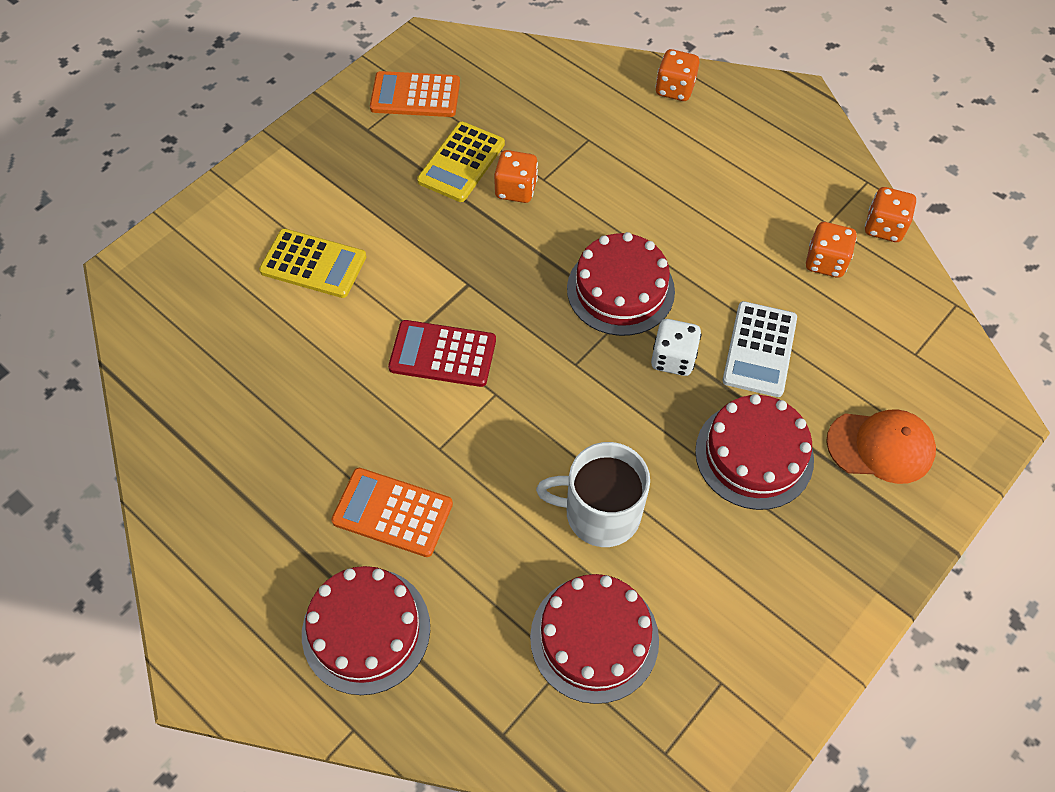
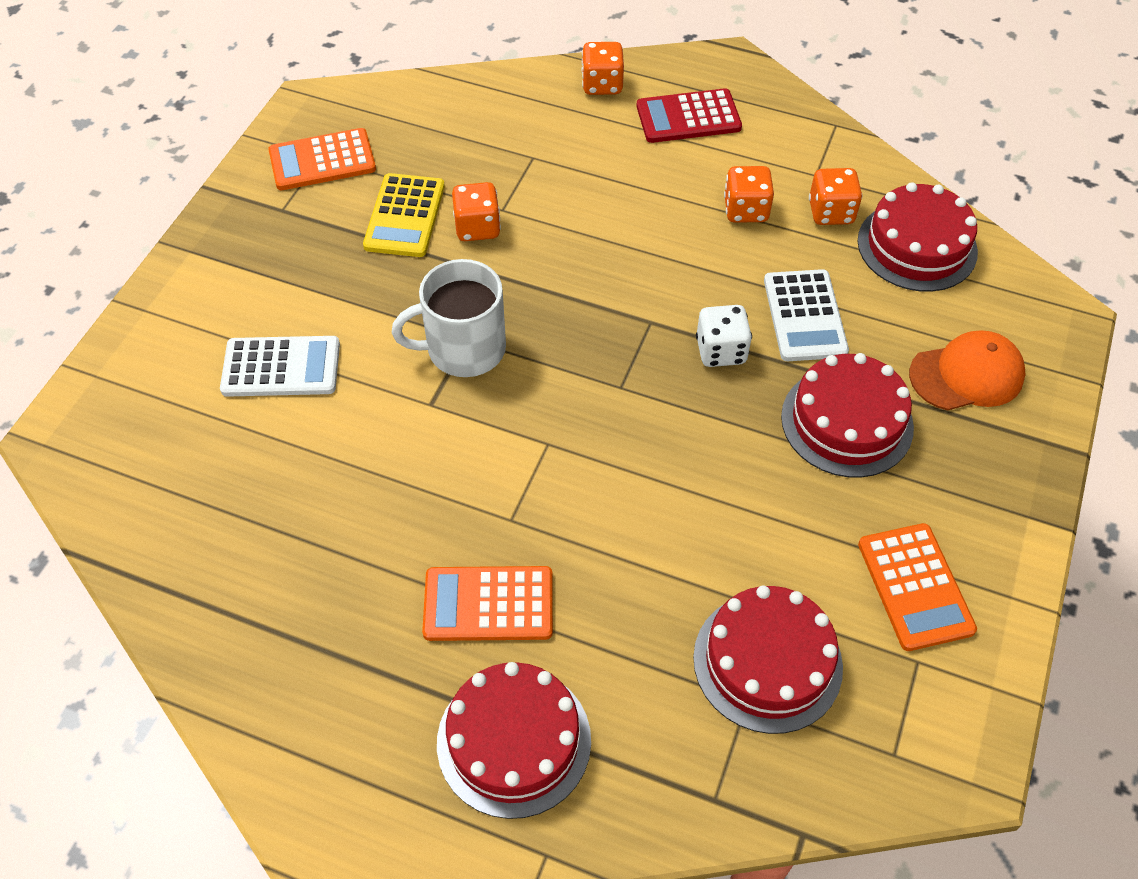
camera: 20 degrees left, 5 degrees down
(313, 264) = (281, 367): yellow calculator -> white calculator
(443, 354) = (471, 419): red calculator -> red calculator (688, 117)
(600, 513) = (716, 530): white mug -> white mug (464, 349)
(620, 290) = (635, 298): red cake -> red cake (917, 246)
(747, 618) = (915, 587): none -> orange calculator
(884, 227) = (872, 164): orange dice -> orange dice (746, 210)

